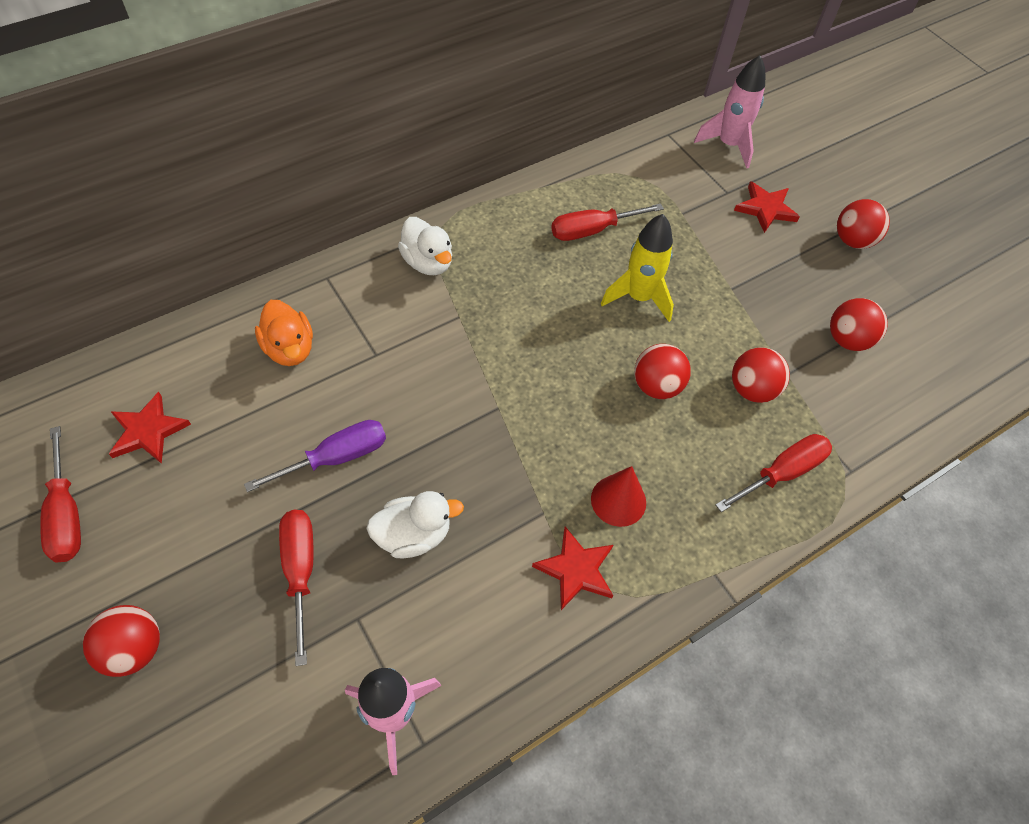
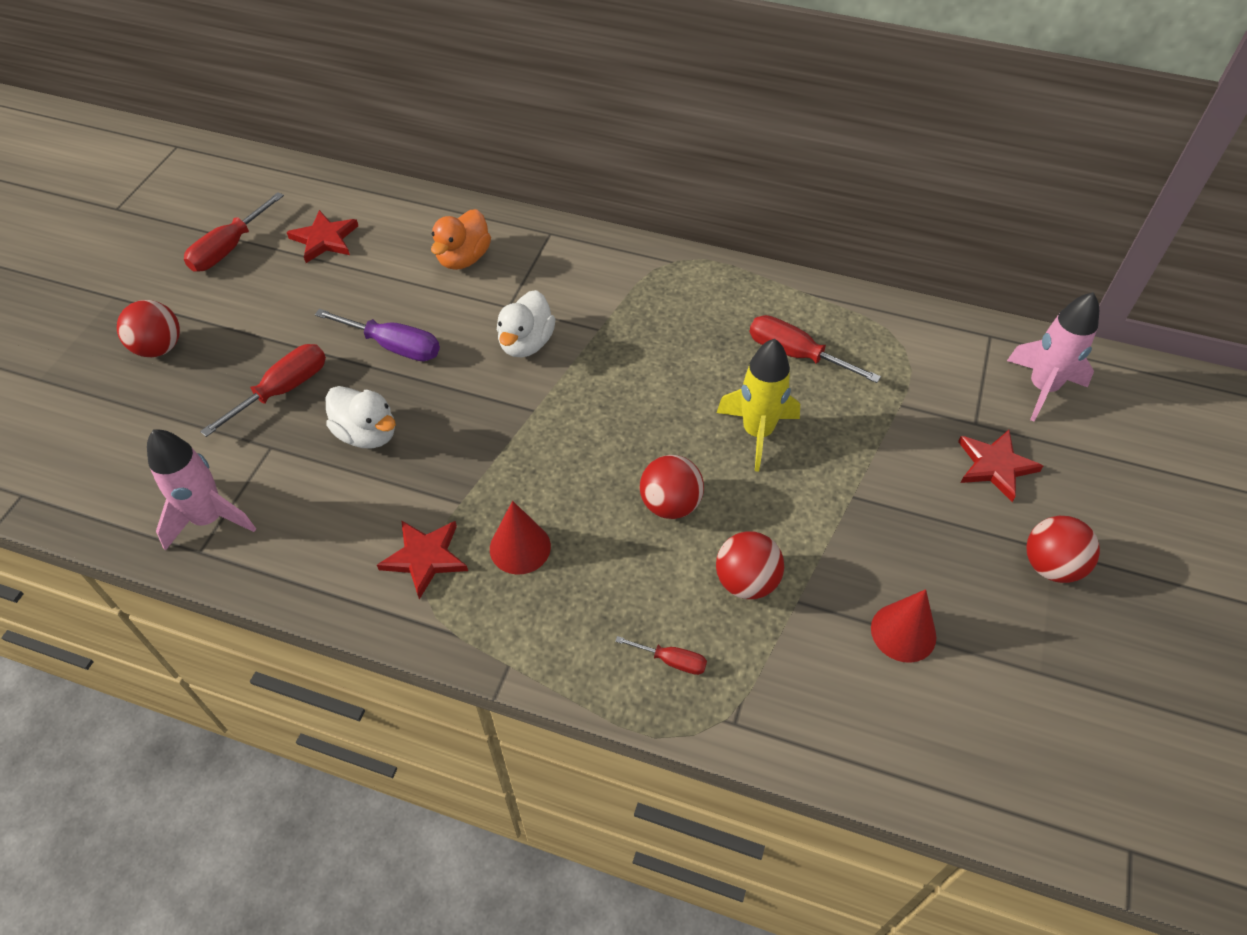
camera: 55 degrees right, 5 degrees down
(428, 262) = (631, 277): white duck -> white duck (526, 343)
(781, 473) = (671, 660): red screwdriver -> red screwdriver, size x0.55
(847, 340) = (903, 632): red ball -> red cone

